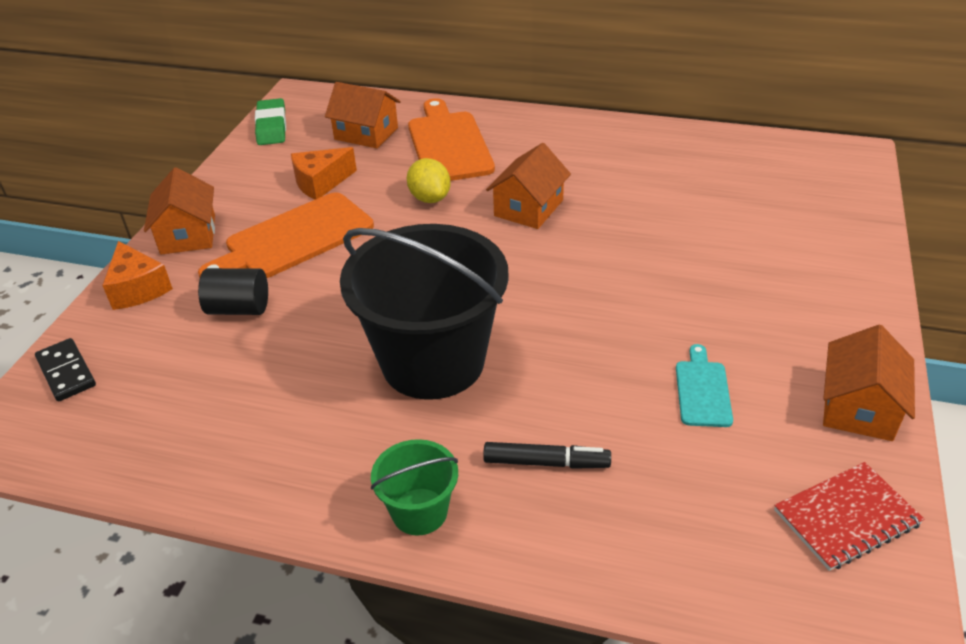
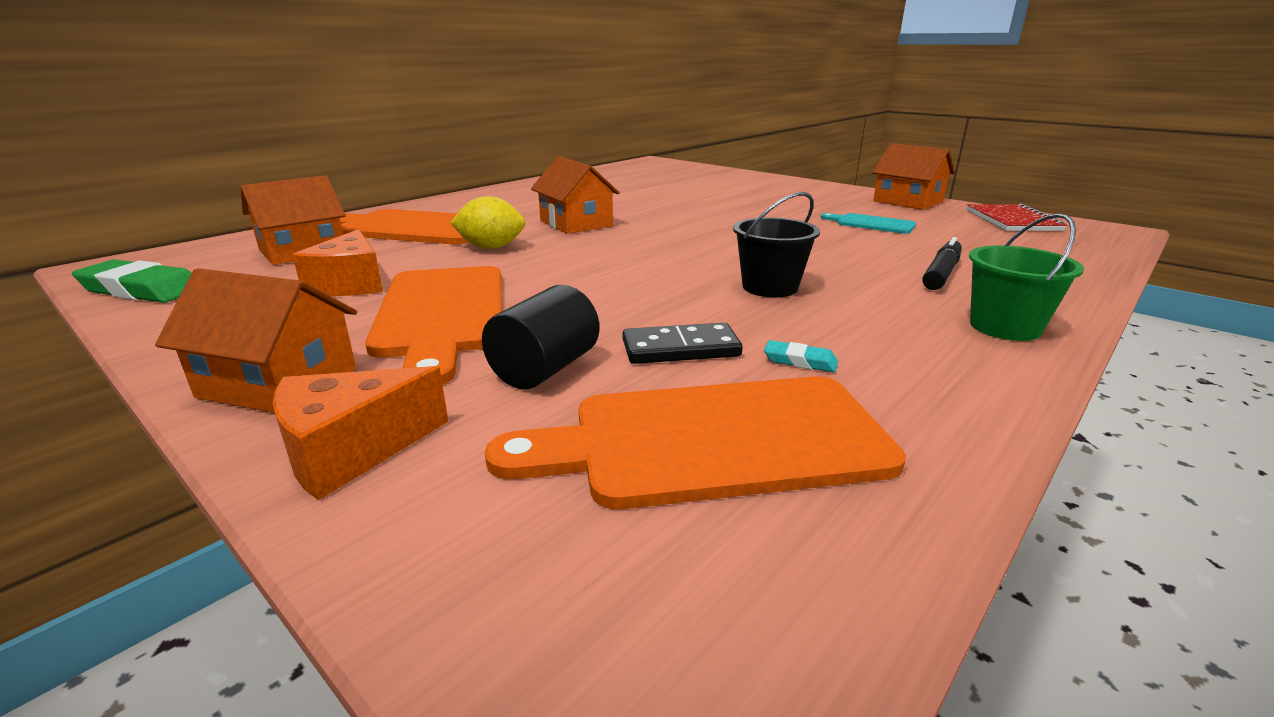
camera: 65 degrees left, 15 degrees down
(66, 372) = (513, 584): black domino -> black domino (680, 348)
(138, 288) = (351, 451): orange cheese -> orange cheese turned 150 degrees clockwise
(184, 395) = (713, 440): none -> orange cutting board
(296, 407) = (800, 361): none -> turquoise eraser
(433, 361) = (770, 287): black bucket -> black bucket, size x0.46

